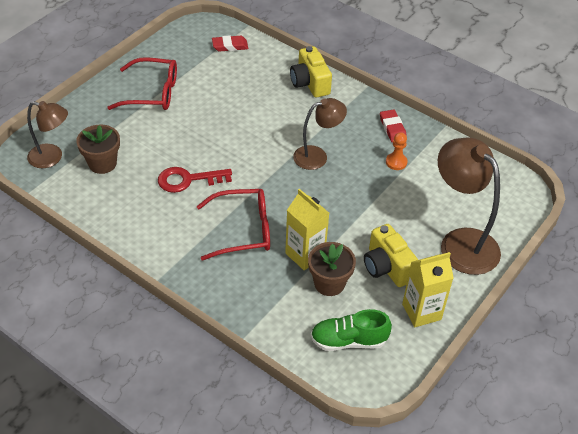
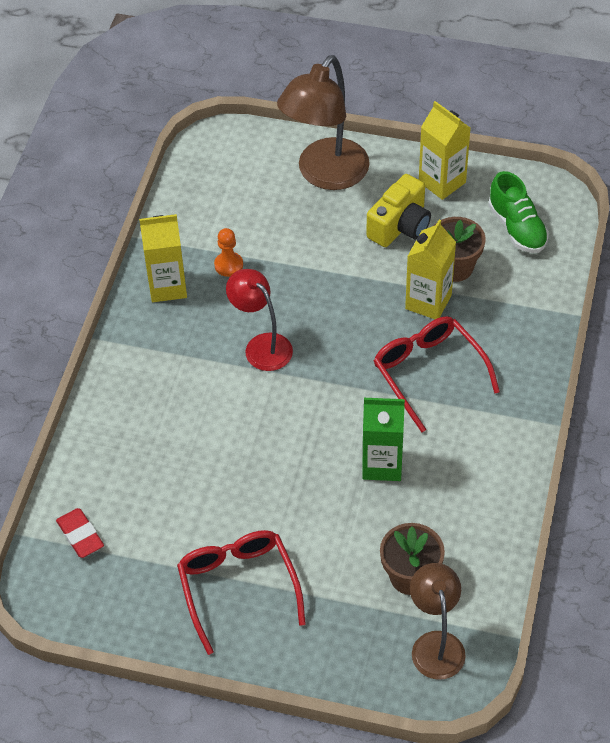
camera: 110 degrees left, 5 degrees up
(188, 180) = (382, 464): red key -> green carton
(310, 83) = (120, 404): yellow camera -> none
(317, 156) = (261, 345): brown lamp -> red lamp
(392, 128) = (167, 286): red eraser -> yellow carton

